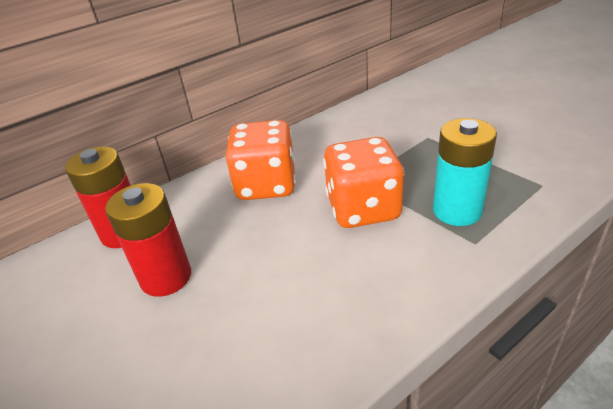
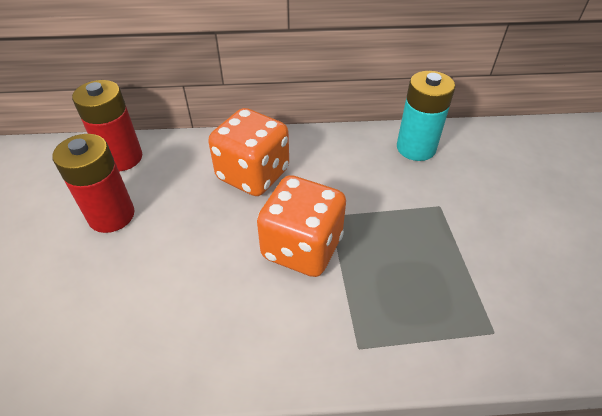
camera: 30 degrees right, 10 degrees up
(457, 211) = (378, 304): turquoise battery -> turquoise battery (416, 148)

